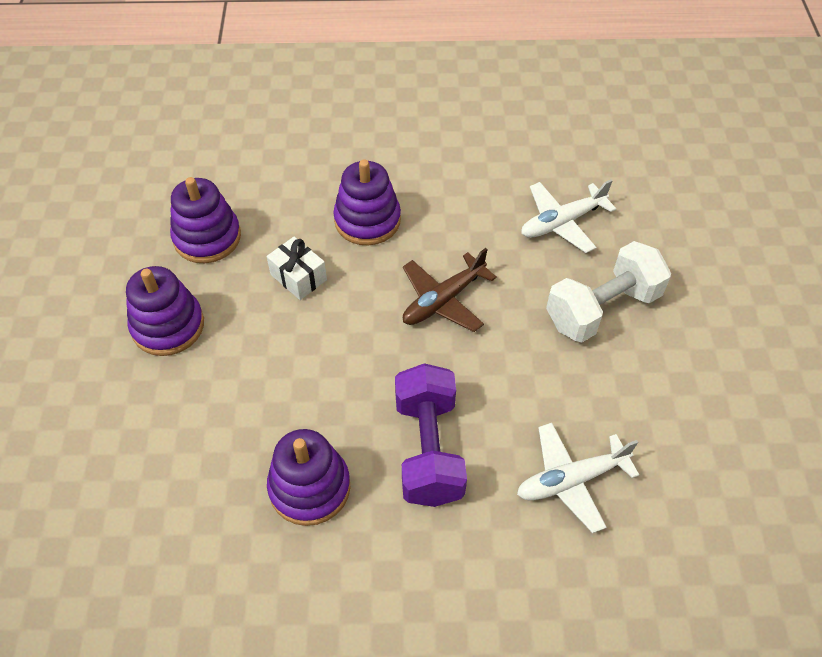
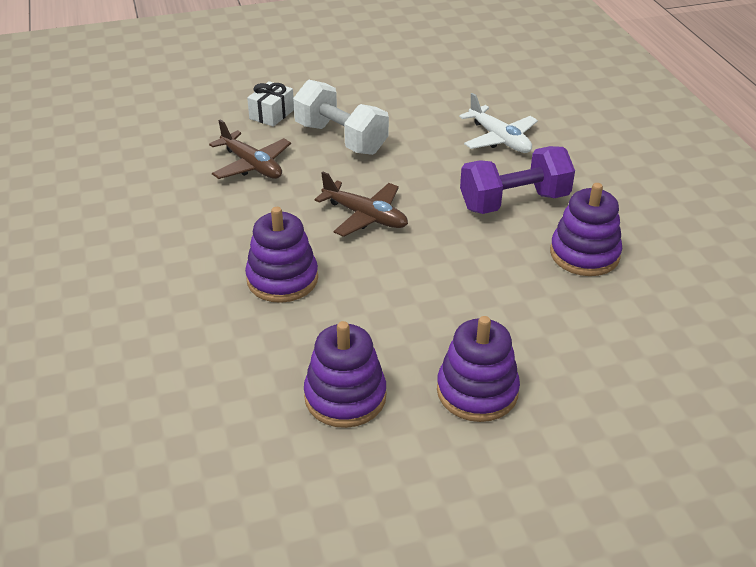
camera: 105 degrees left, 15 degrees down
(298, 277) = (374, 311): white gift -> white gift (272, 114)
(561, 222) = (252, 165): white plane -> brown plane

